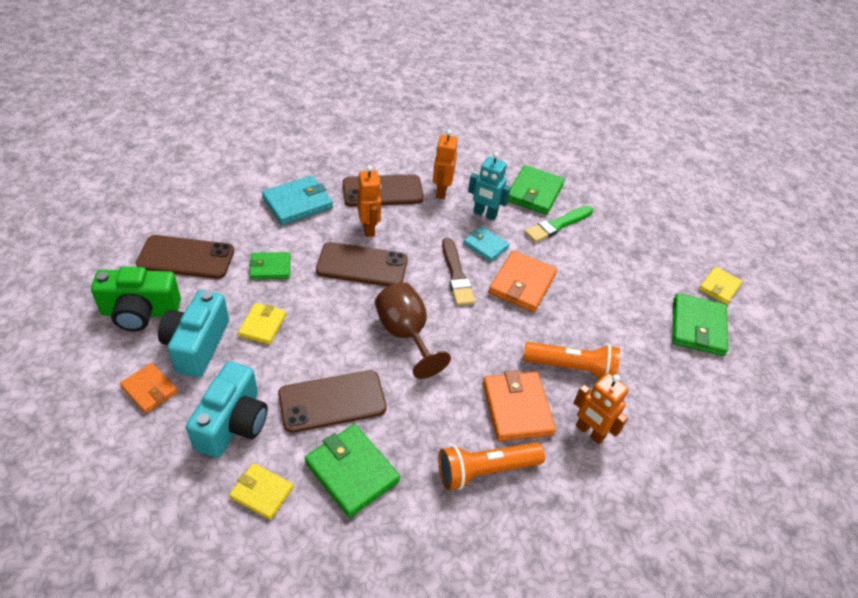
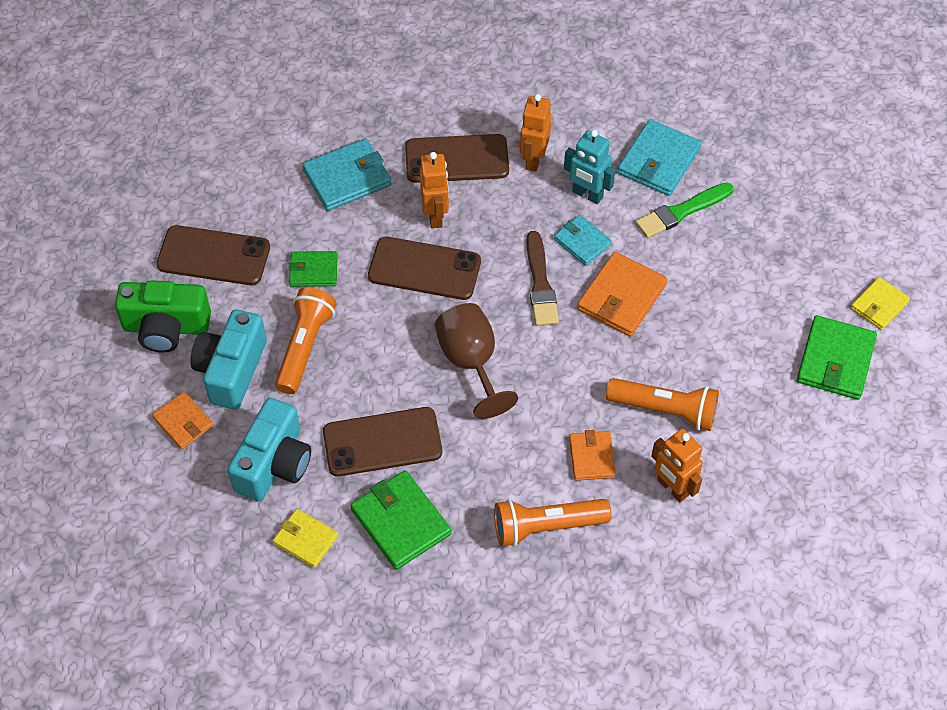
camera: 10 degrees right, 10 degrees up
(262, 325) = (305, 347): yellow wallet -> orange flashlight
(517, 408) = (591, 457): orange wallet -> orange wallet, size x0.62
(534, 193) = (658, 161): green wallet -> turquoise wallet

